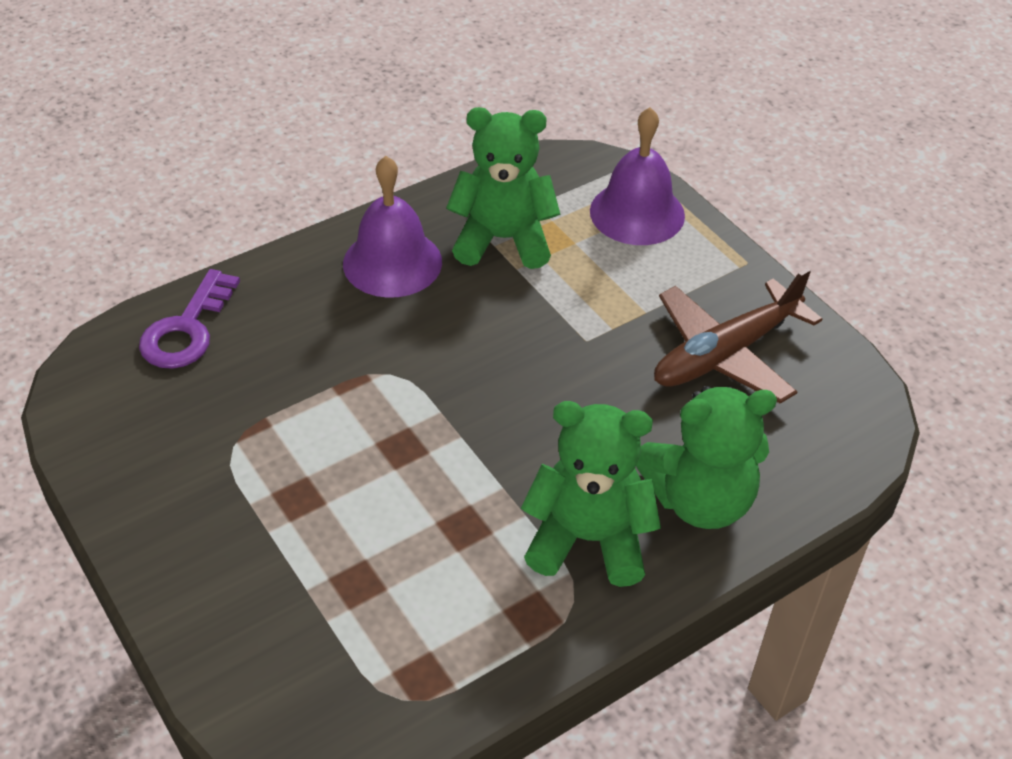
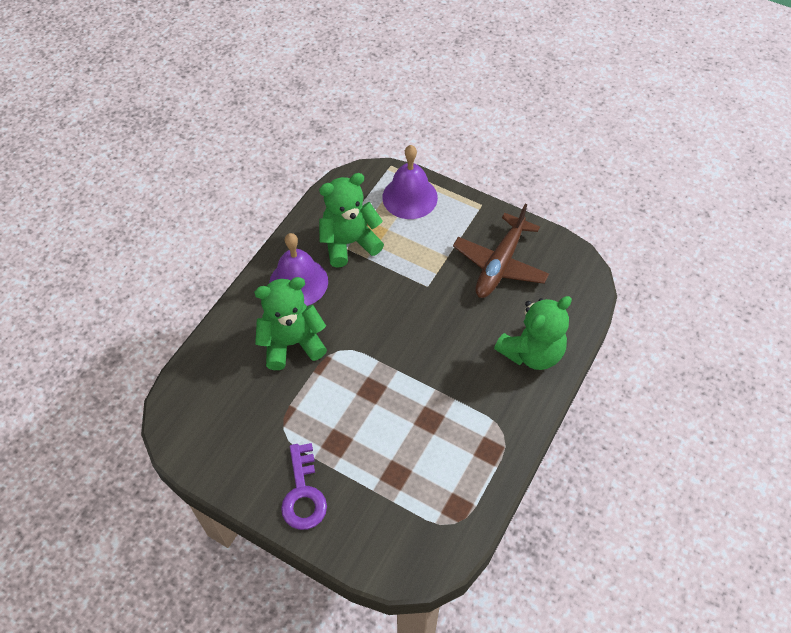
camera: 25 degrees left, 10 degrees up
(187, 329) = (211, 372): purple key -> purple key (303, 493)
(588, 539) = (492, 398): green teddy bear -> green teddy bear (292, 343)

